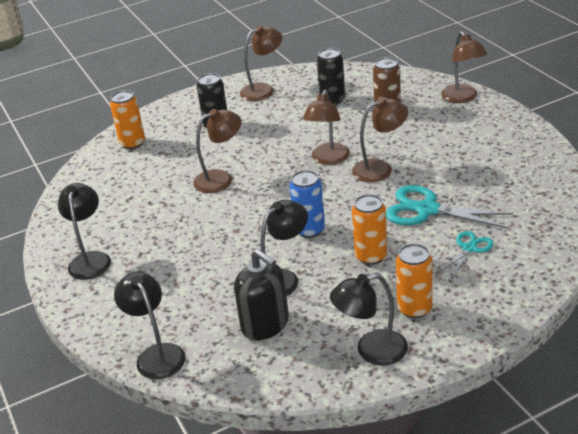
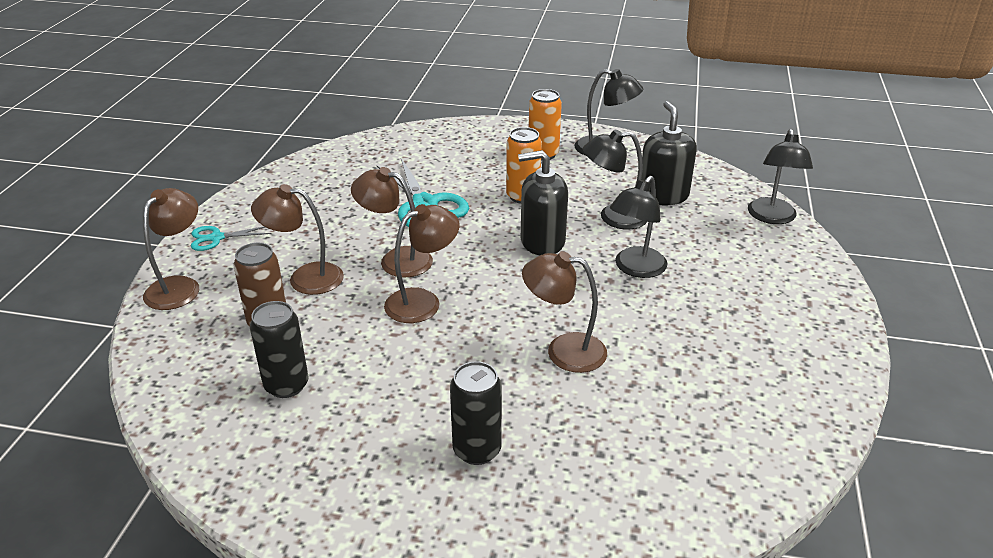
camera: 145 degrees left, 0 degrees up
(90, 259) = (796, 334): black lamp -> black lamp (635, 269)
(133, 143) = (628, 505): orange can -> none
(263, 90) = (326, 482): brown lamp -> brown lamp (305, 278)
(310, 230) = (542, 241): blue can -> black soap dispenser
(469, 248) = (446, 165): turquoise scissors -> turquoise scissors (216, 238)

